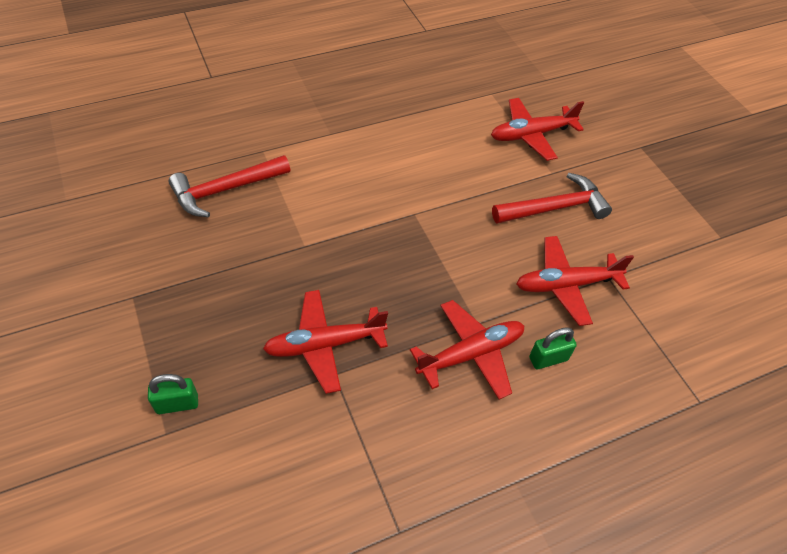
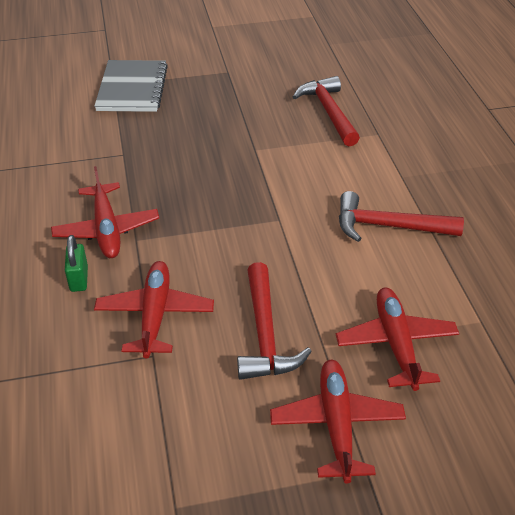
camera: 105 degrees right, 10 degrees down
(177, 404) = (132, 88): green padlock -> grey notebook
(324, 345) = (151, 151): red plane -> red plane (336, 424)
(403, 141) = (388, 226): none -> red hammer

